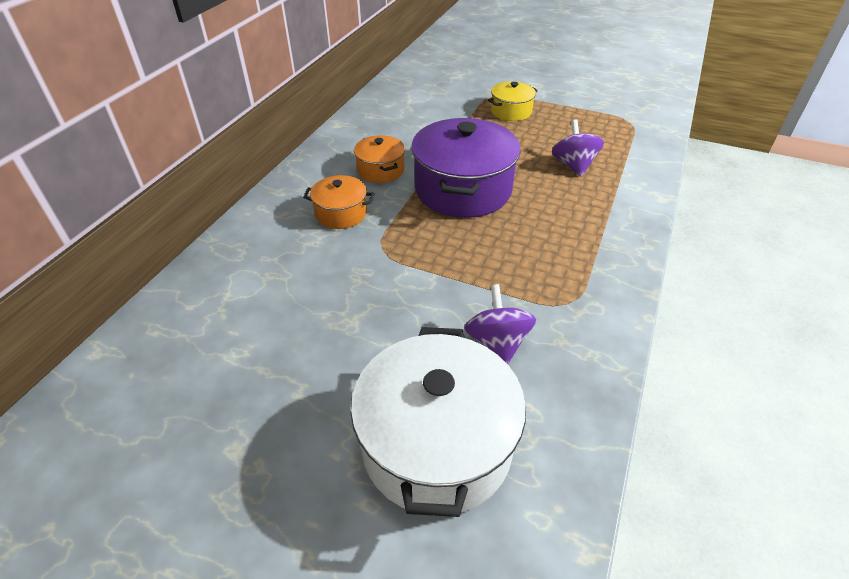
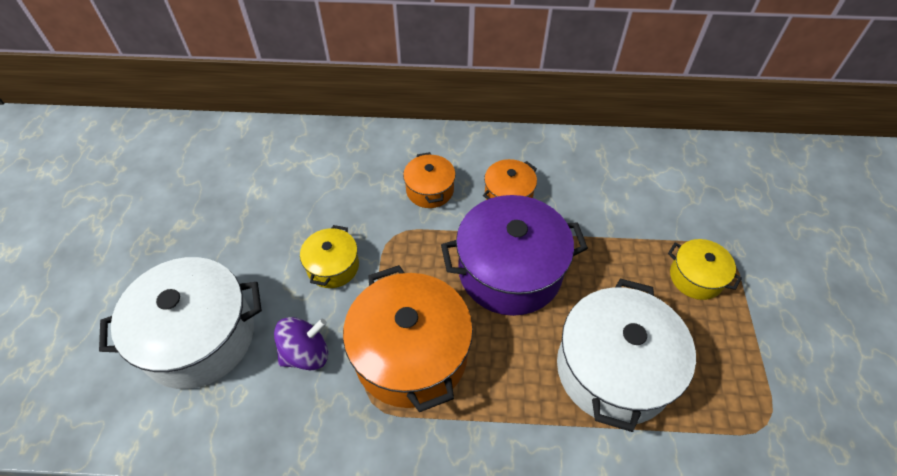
camera: 70 degrees right, 10 degrees up
(396, 302) = (333, 266): none -> yellow pot
(524, 266) = (411, 354): none -> orange pot
(573, 165) = (613, 369): purple spinning top -> white pot

